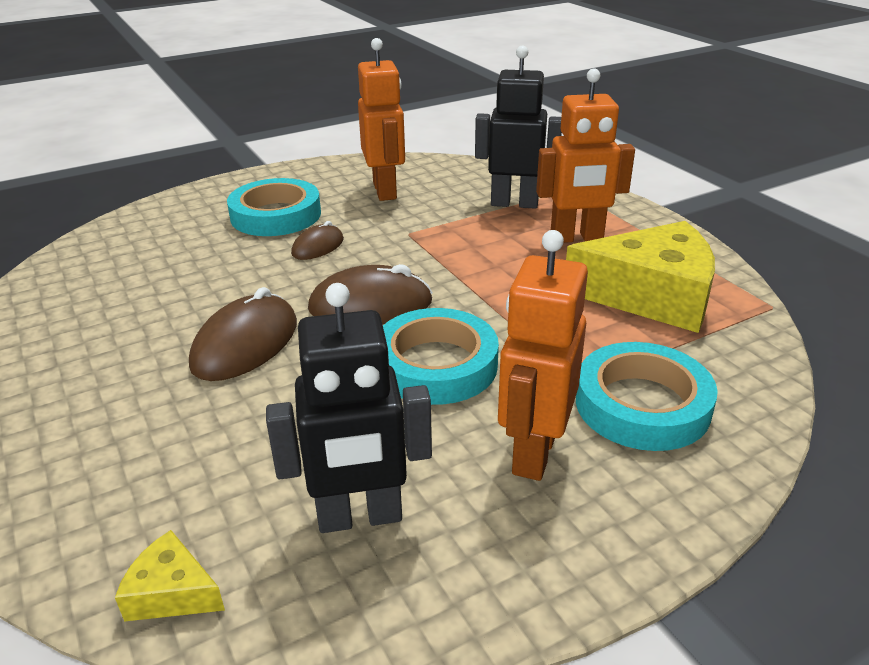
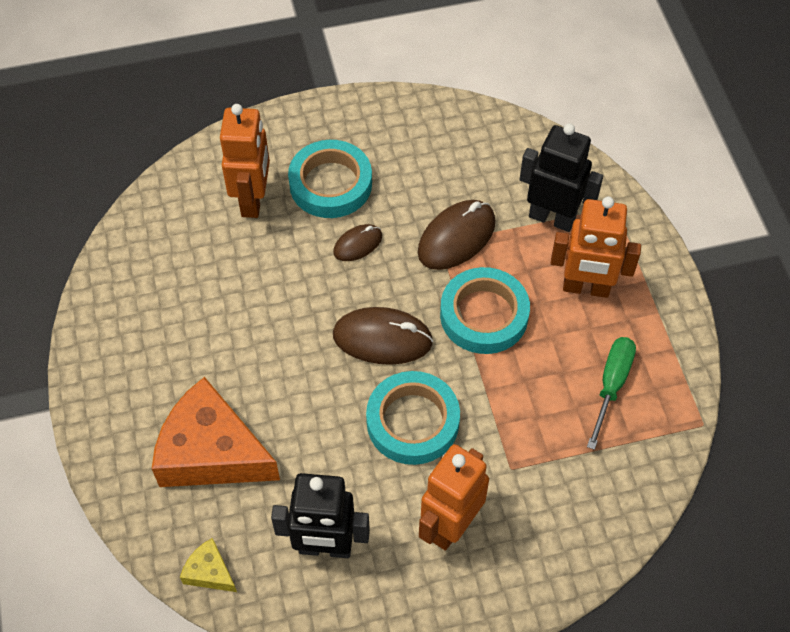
camera: 15 degrees right, 25 degrees up
(162, 444) = (212, 452): none -> orange cheese
(245, 344) = (279, 361): brown mouse -> brown mouse (456, 238)
(385, 191) = (438, 166): orange robot -> orange robot (253, 200)
(642, 404) = (544, 502): turquoise tape -> turquoise tape (484, 315)
(651, 296) = (611, 385): yellow cheese -> green screwdriver

